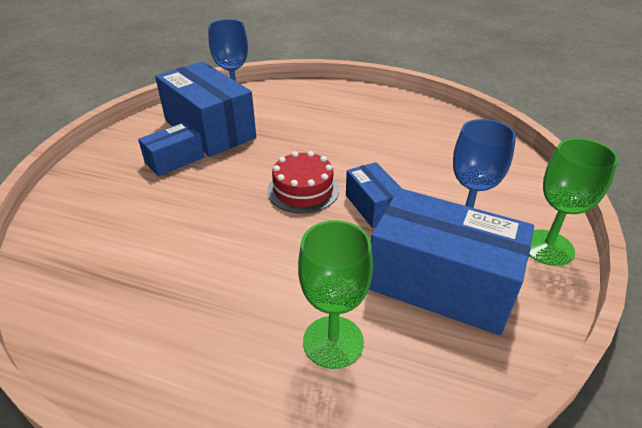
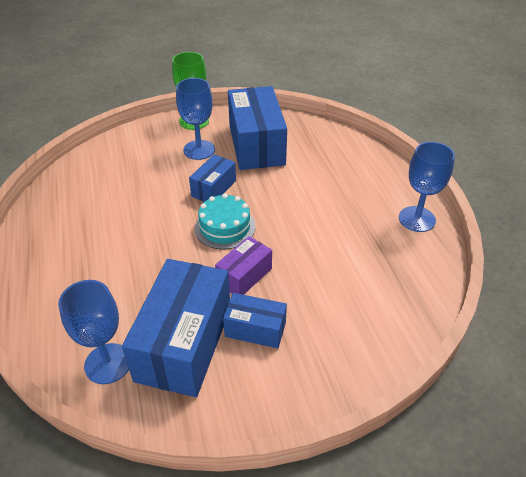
camera: 125 degrees left, 5 degrees up
(121, 362) = (417, 219): none -> blue goblet
(230, 176) = (244, 276): none -> purple box
(303, 190) = (225, 227): red cake -> turquoise cake
(333, 342) = (327, 162): green goblet -> none

